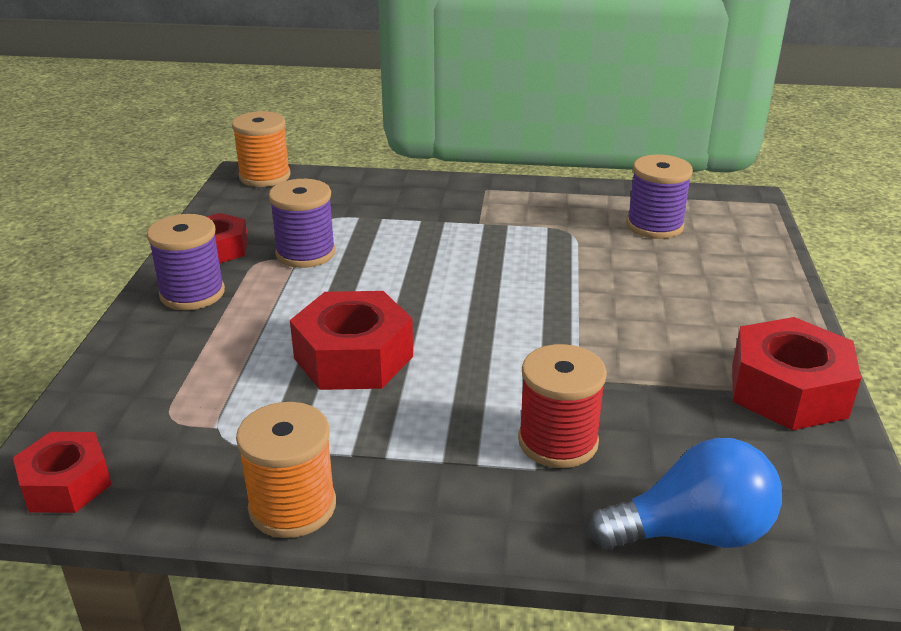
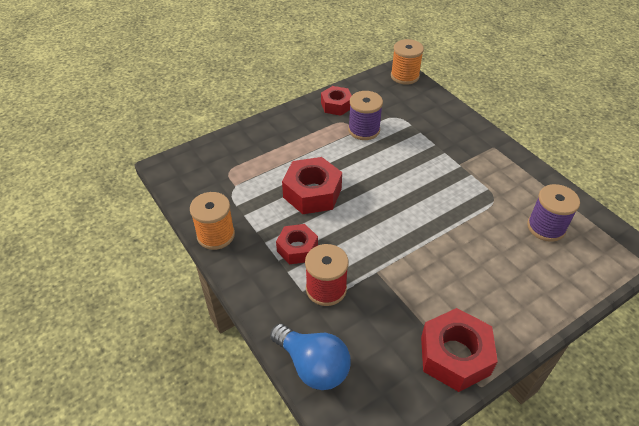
camera: 50 degrees right, 15 degrees up
(66, 484) = (175, 173): red nut -> red nut (297, 248)
(192, 294) = (300, 122): purple spool -> none

